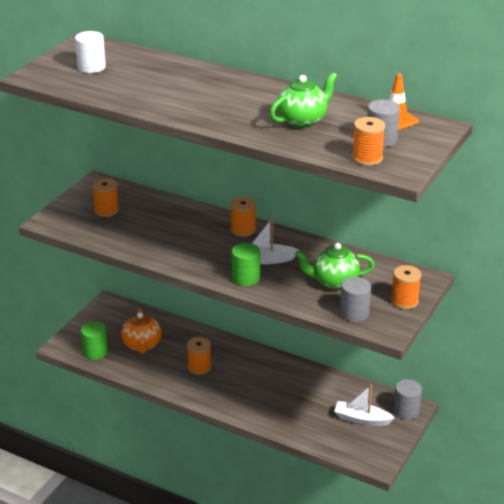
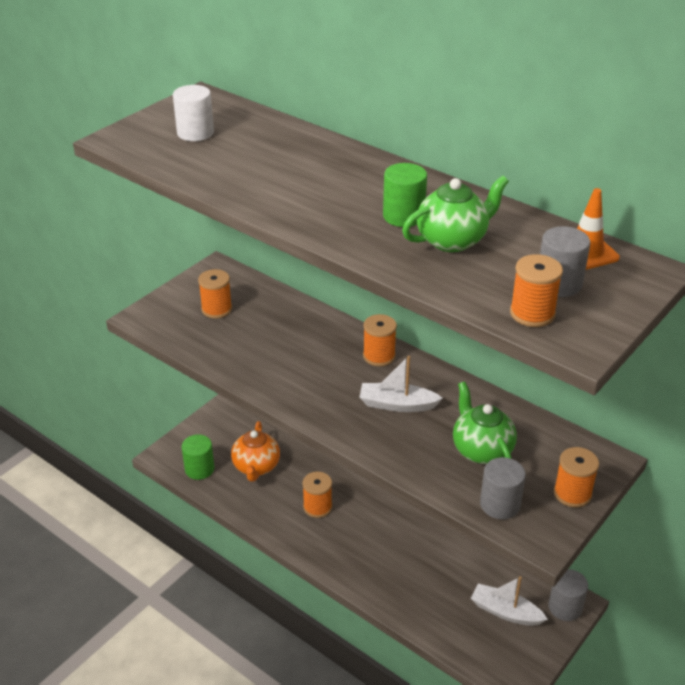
camera: 10 degrees right, 5 degrees up
(245, 278) = (366, 430): green cylinder -> green cylinder (403, 216)
(334, 281) = (481, 450): green teapot -> green teapot turned 60 degrees clockwise

